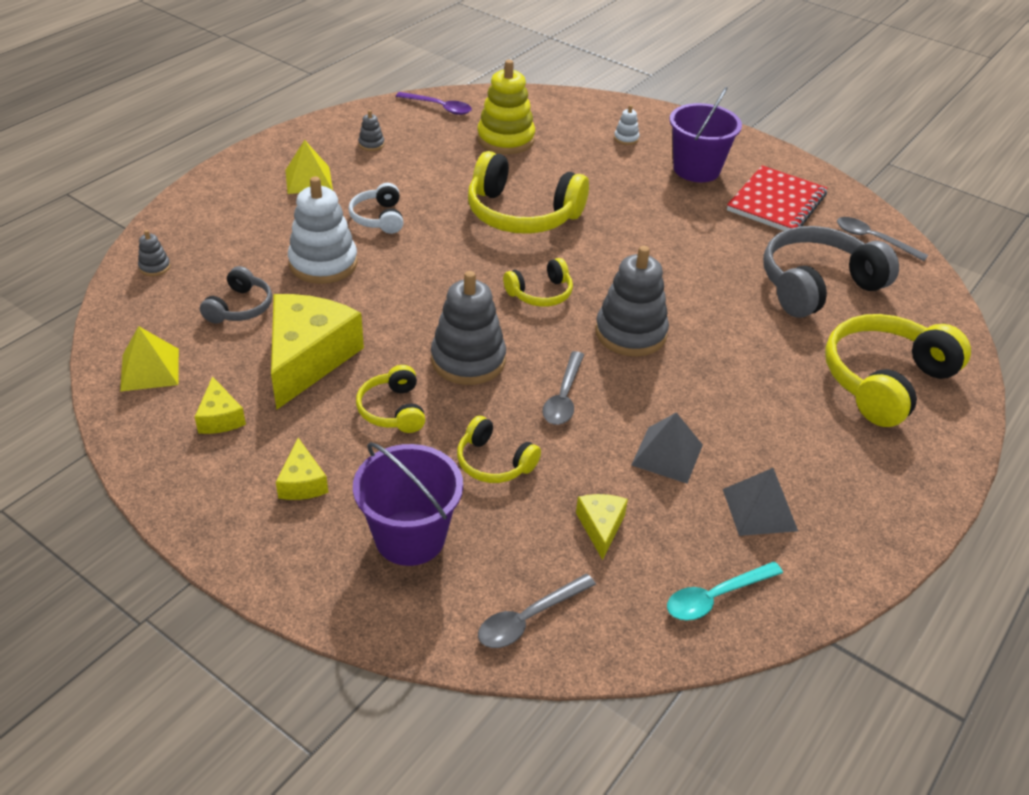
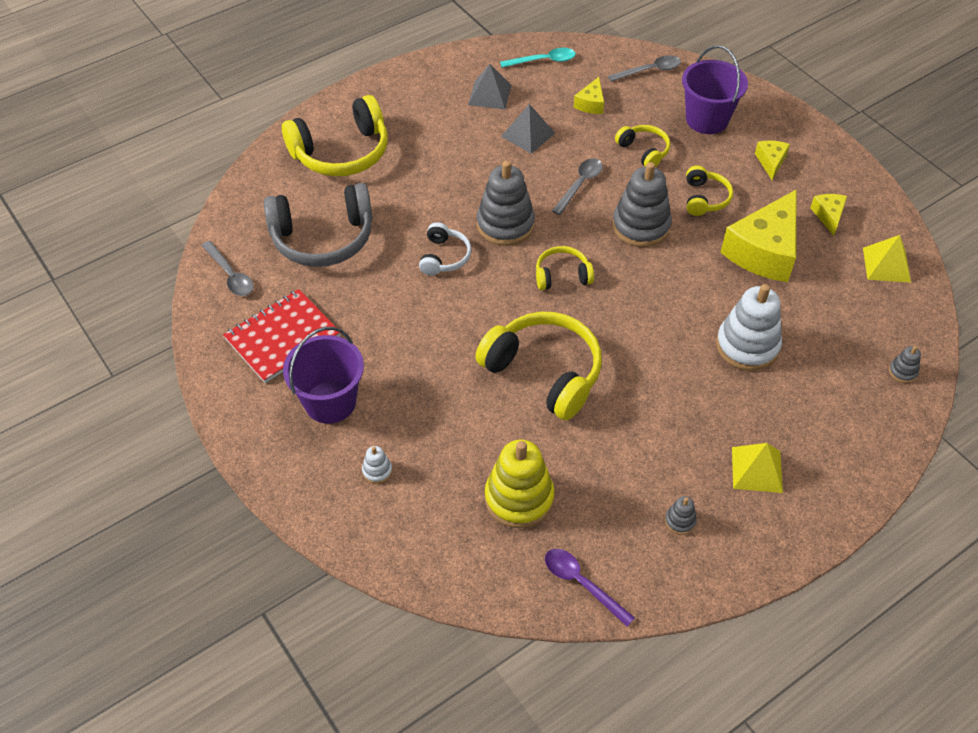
camera: 160 degrees left, 10 degrees up
(240, 307) = (820, 310): grey headphones -> none
(378, 218) = (688, 395): white headphones -> white headphones (444, 257)

